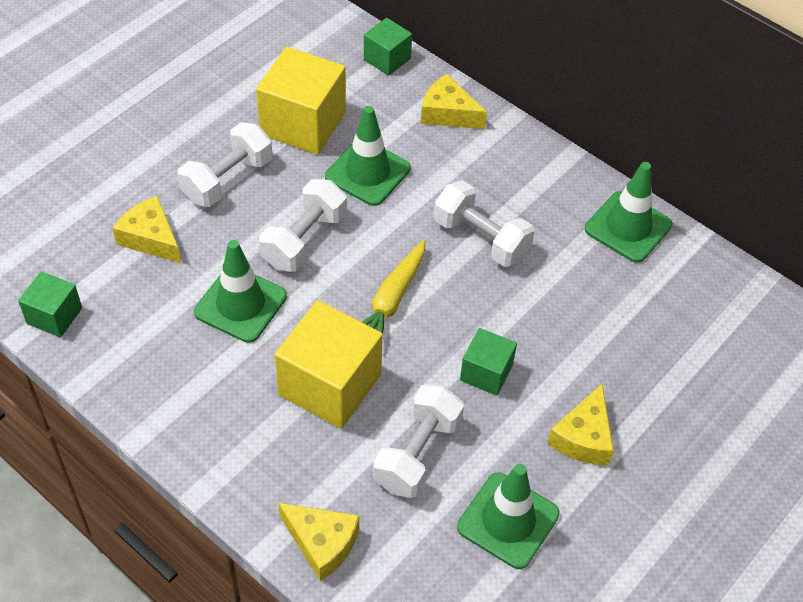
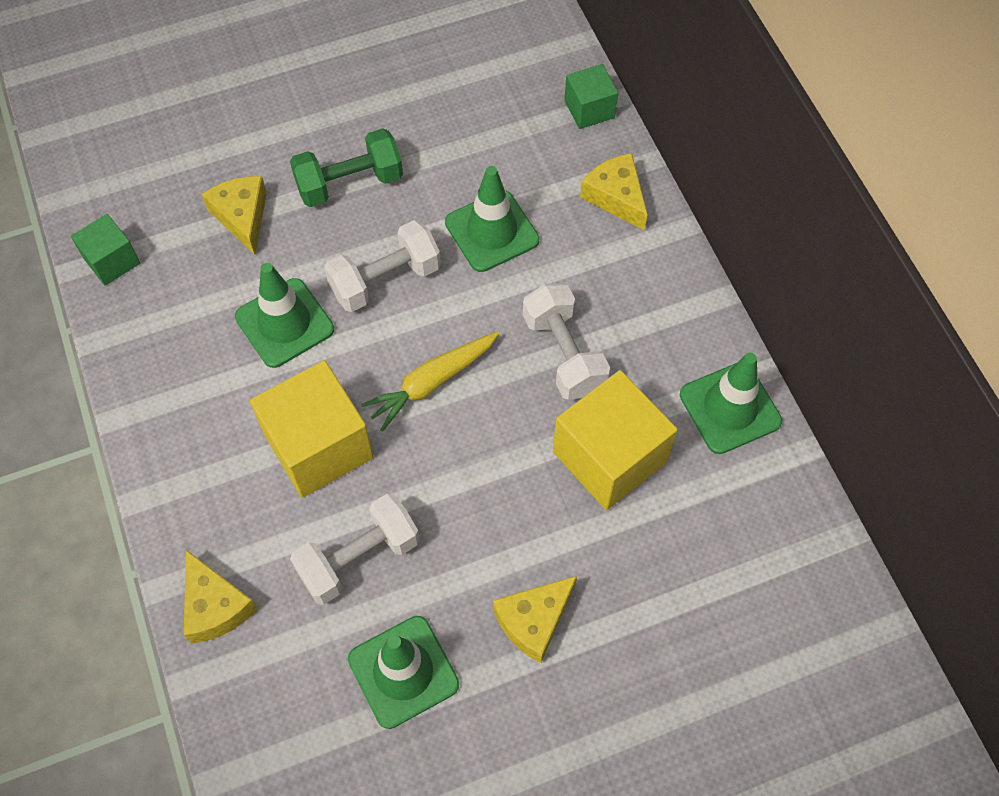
camera: 30 degrees right, 10 degrees up
(227, 179) = (349, 183): white dumbbell -> green dumbbell
(303, 123) = (459, 150): yellow cube -> yellow cube (609, 457)
(486, 372) = (478, 504): green cube -> none

